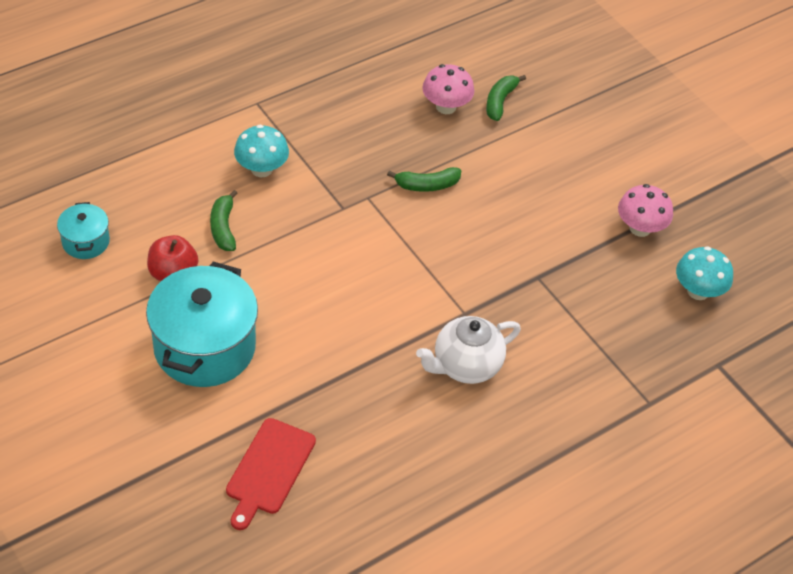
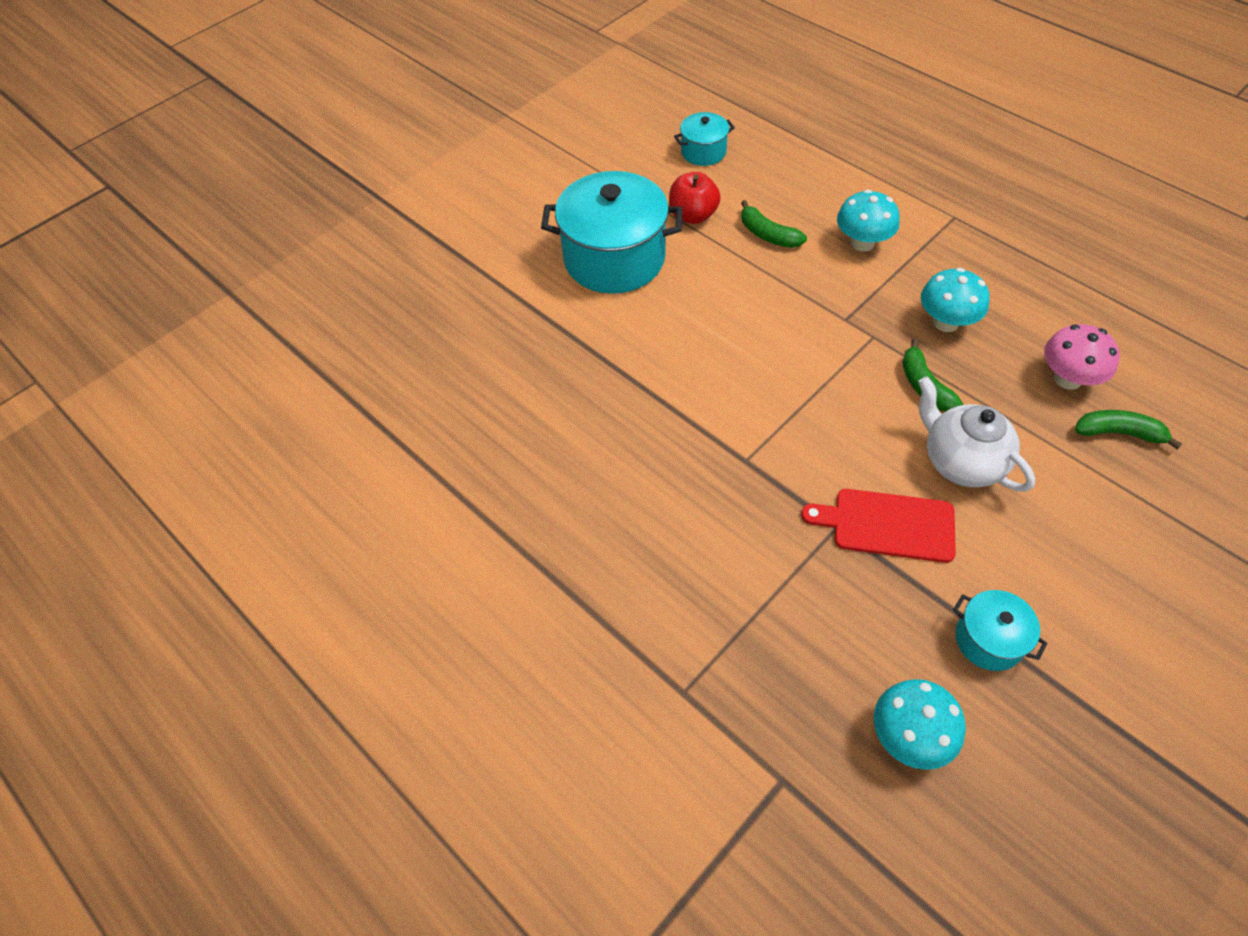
camera: 85 degrees right, 5 degrees up
(223, 227) = (768, 234): green banana -> green banana turned 120 degrees counterclockwise
(269, 469) = (487, 338): red cutting board -> red cutting board (888, 525)
(369, 150) = (946, 322): none -> turquoise mushroom
(465, 366) = (669, 475): white teapot -> white teapot (960, 462)
(640, 228) = (988, 640): pink mushroom -> turquoise pot

